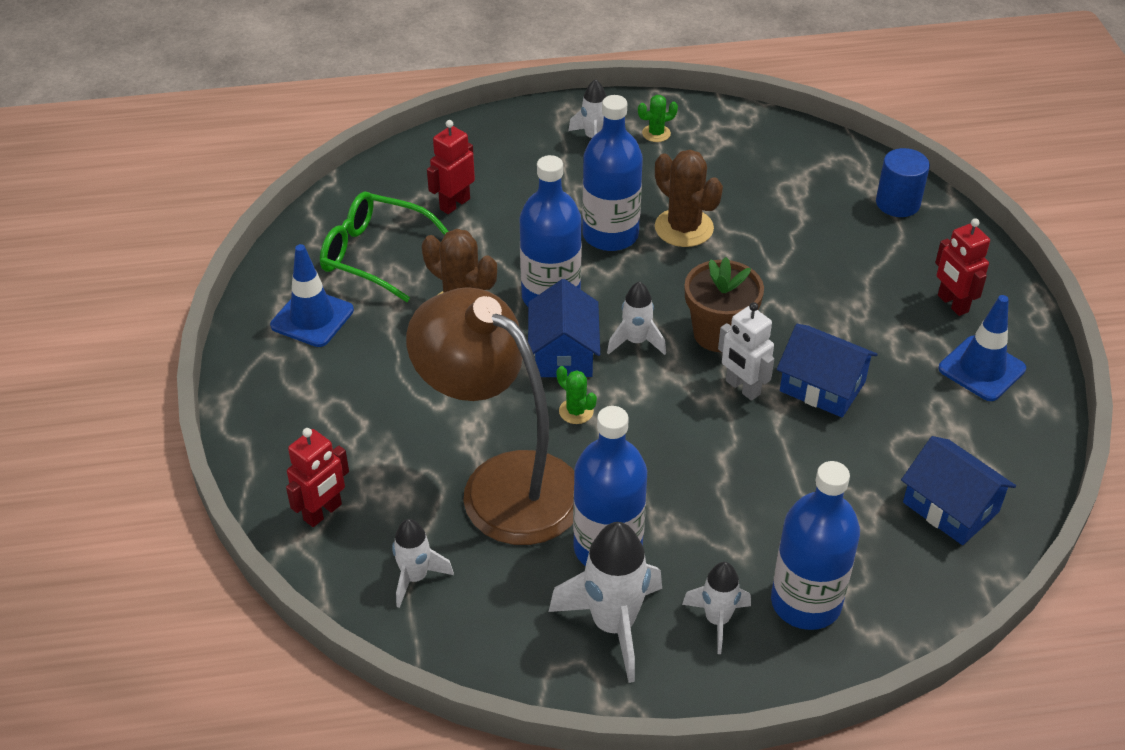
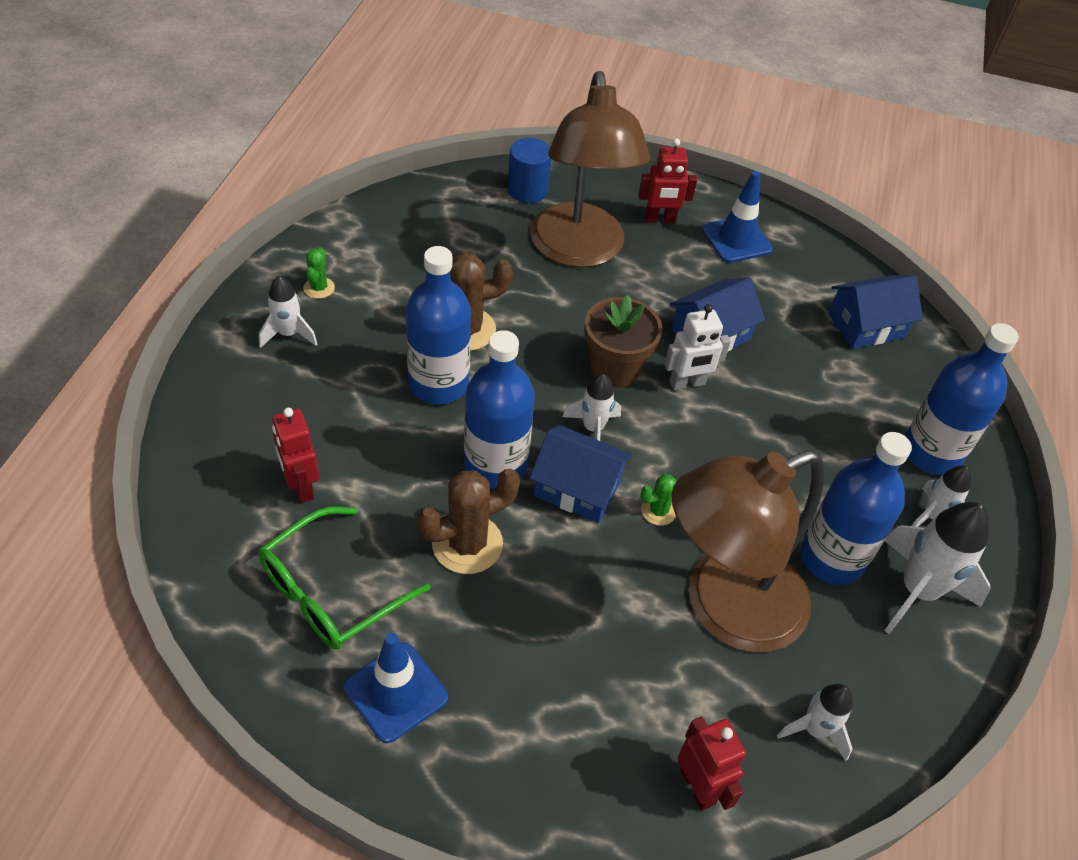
camera: 70 degrees left, 5 degrees up
(849, 263) = (579, 251): none -> brown lamp

